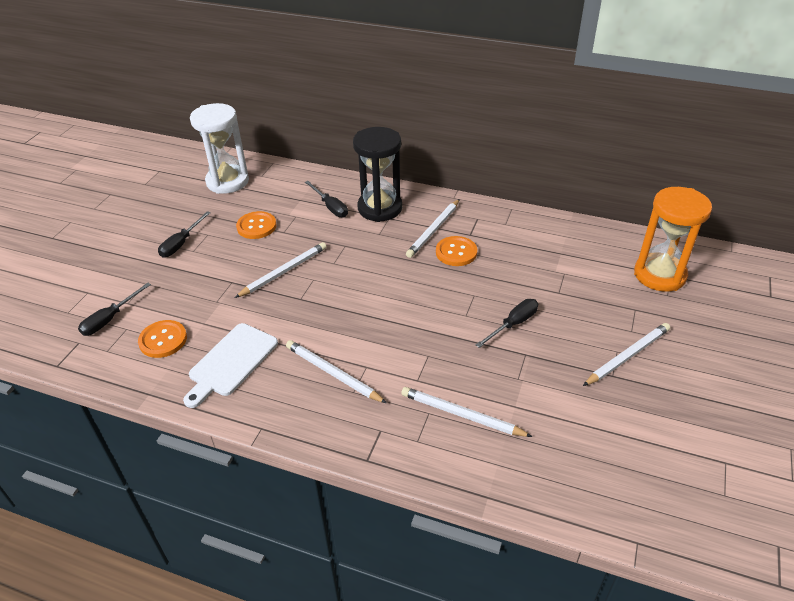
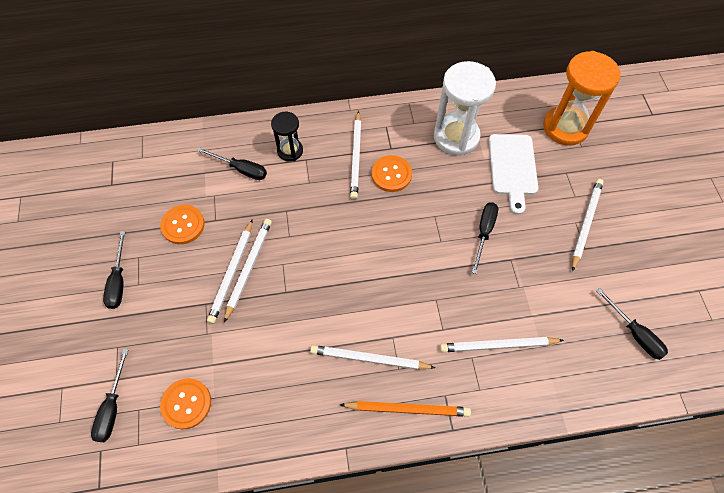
camera: 30 degrees left, 20 degrees up
(227, 182) = (110, 180): white hourglass -> white hourglass (456, 137)
(231, 362) = (270, 394): white cutting board -> white cutting board (512, 168)
(268, 269) = (232, 272): none -> white pencil
(337, 425) = (407, 409): none -> orange pencil
(380, 208) = (290, 151): black hourglass -> black hourglass, size x0.56
(619, 467) = (634, 333): none -> black screwdriver

